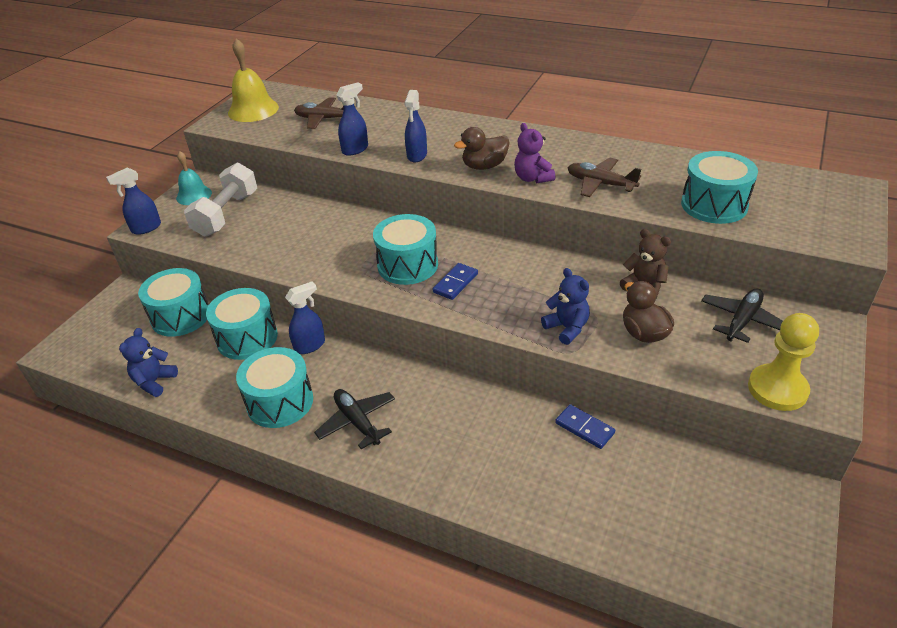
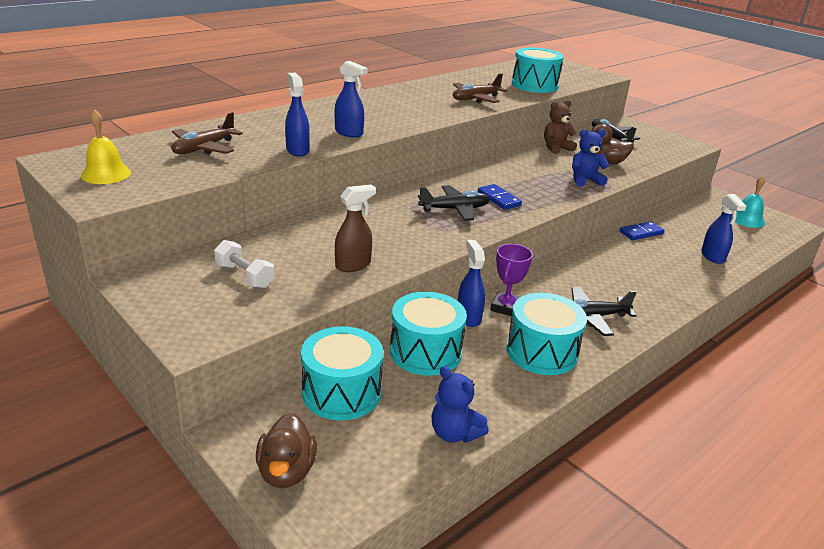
camera: 70 degrees left, 10 degrees down
(146, 228) = (199, 338): blue spray bottle -> blue spray bottle (713, 257)
(194, 195) = (164, 289): turquoise bell -> turquoise bell (747, 219)
(226, 214) = (244, 276): white dumbbell -> white dumbbell, size x0.58
(253, 110) = (106, 174): yellow bell -> yellow bell, size x0.66
(269, 249) = (353, 265): none -> brown spray bottle
(339, 362) = (506, 307): none -> purple trophy
(407, 265) = (454, 209): turquoise drum -> black plane
(484, 166) = (403, 119): brown duck -> brown duck (286, 471)
(532, 178) = (443, 111): purple teddy bear -> none
(777, 389) = (675, 150): yellow pawn -> none

